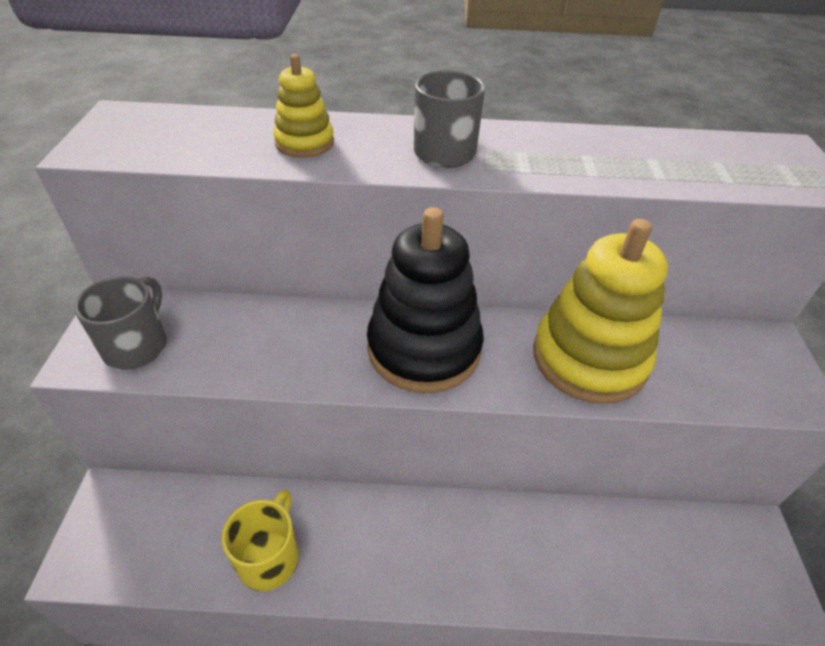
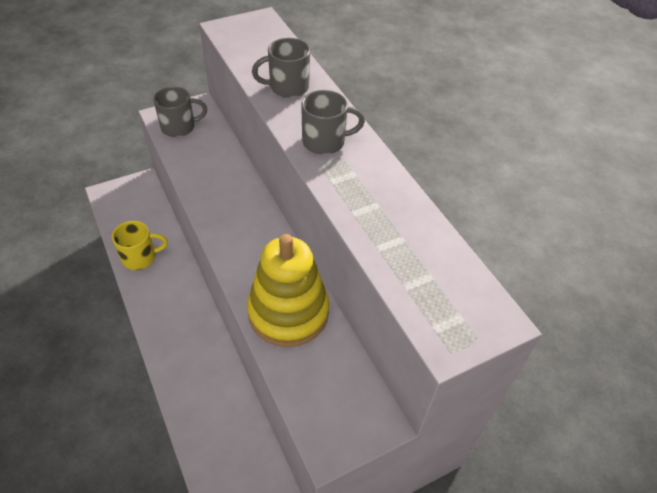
camera: 60 degrees right, 5 degrees up
(304, 143) = (287, 87): yellow stacking toy -> grey mug
(424, 349) = (245, 231): black stacking toy -> none

